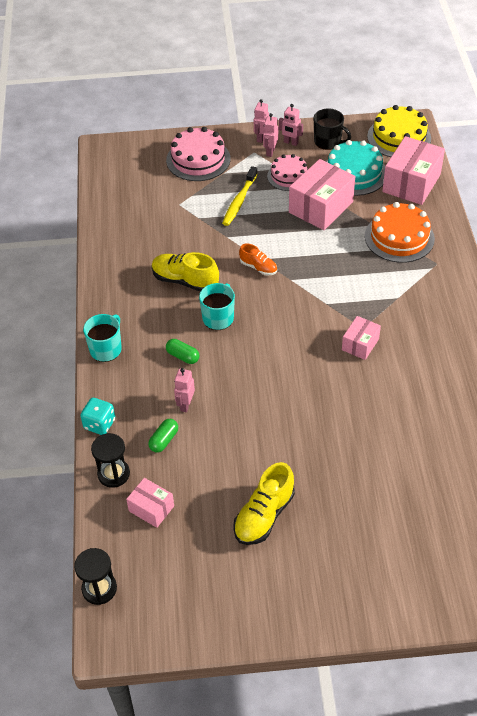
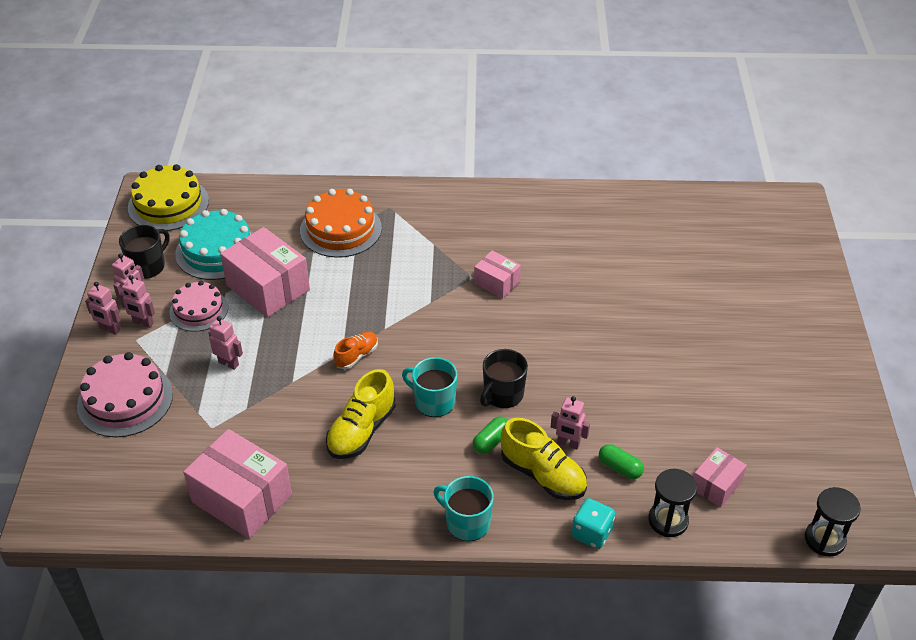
camera: 85 degrees left, 5 degrees down
(232, 359) = (503, 394): none -> black mug
(239, 201) = (228, 363): yellow toothbrush -> pink robot
(264, 515) = (722, 386): yellow shoe -> yellow shoe (543, 475)
(411, 183) = (254, 206): pink box -> pink box (242, 498)

